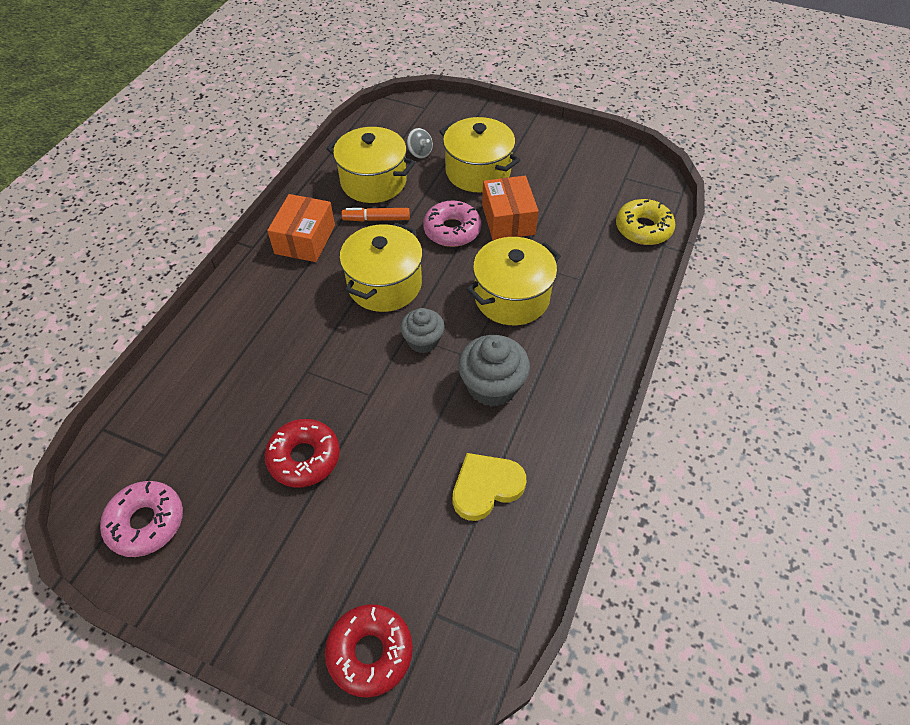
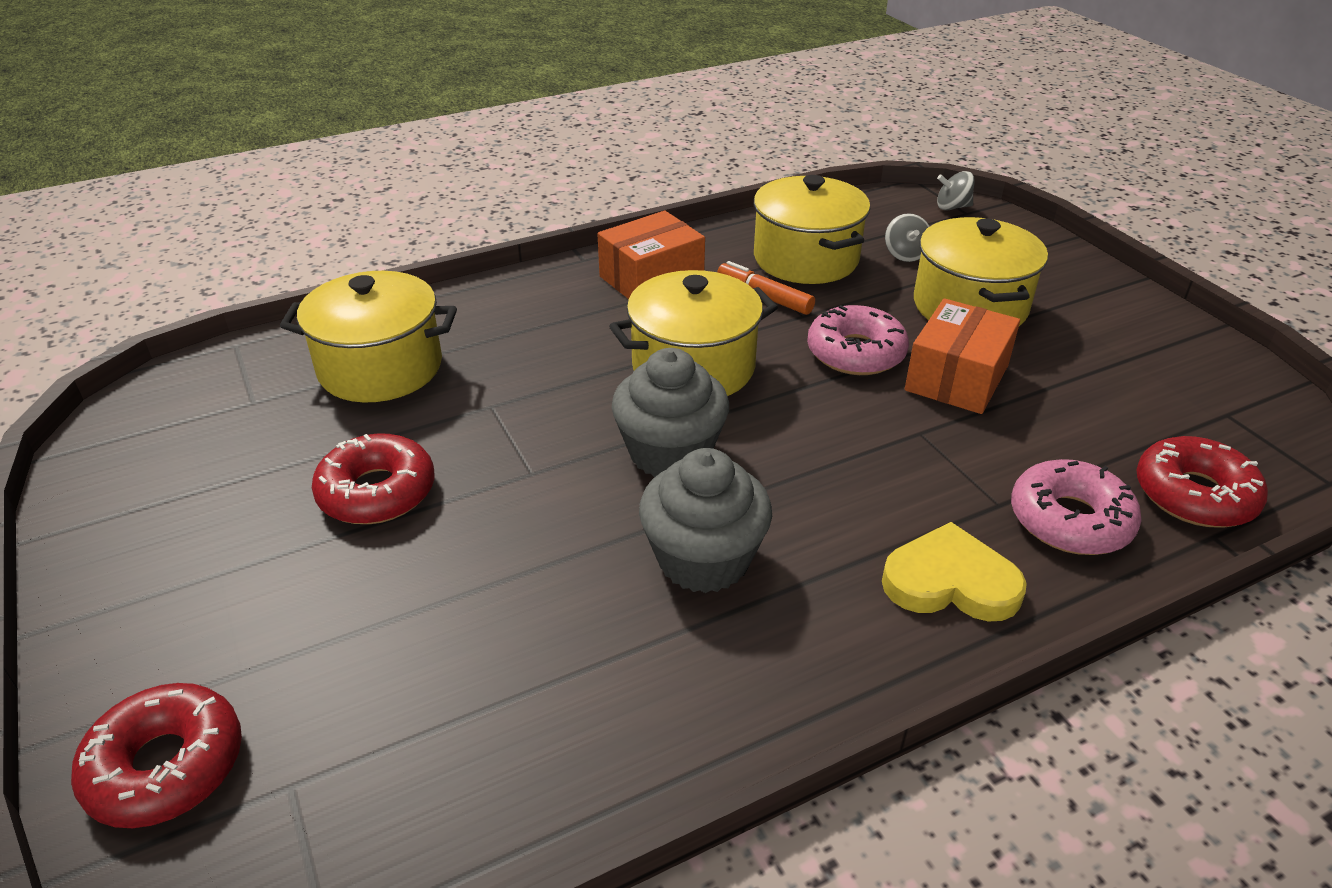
camera: 40 degrees right, 15 degrees down
(146, 522) = (156, 452): pink donut -> pink donut (1070, 520)
(414, 107) = (952, 207): none -> grey spinning top
(423, 341) = (670, 453): grey cupcake -> grey cupcake, size x1.53
(486, 487) = (546, 678): yellow heart -> yellow heart (950, 582)
(512, 297) = (857, 470): yellow pot -> yellow pot (380, 368)
(643, 228) = (1194, 495): yellow donut -> red donut

